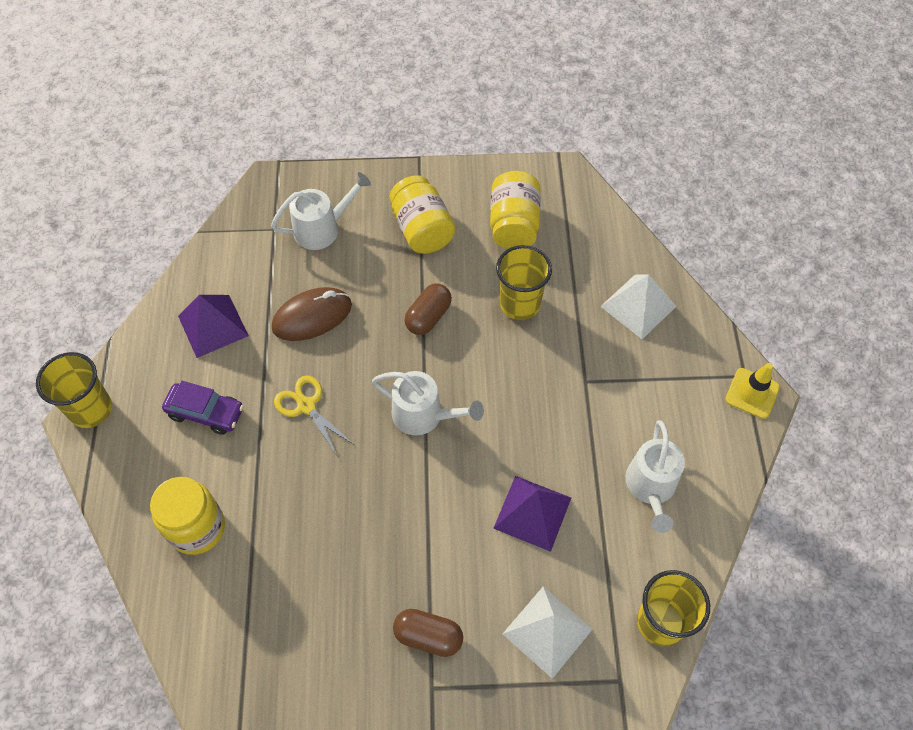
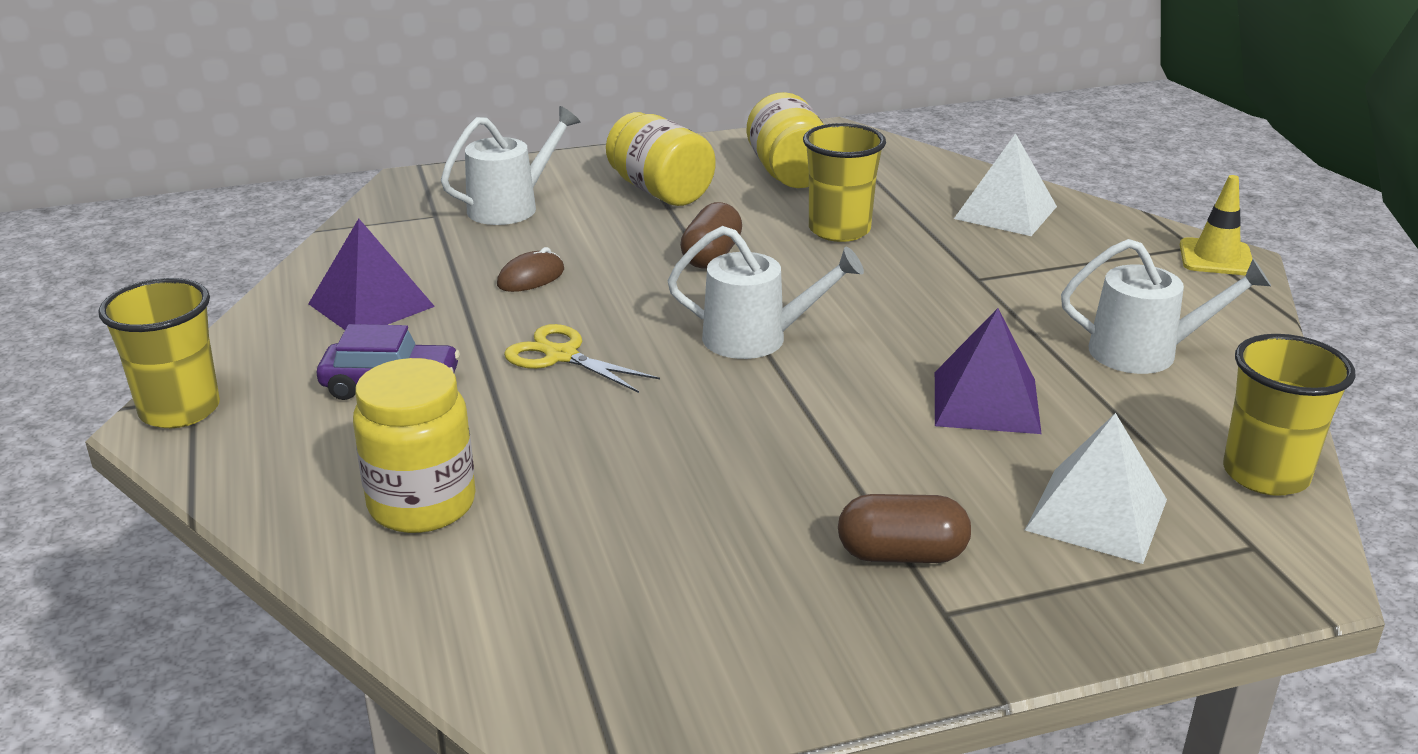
camera: 15 degrees left, 30 degrees down
(312, 316) = (531, 277): brown mouse -> brown mouse, size x0.57
(651, 487) = (1144, 352): white watering can -> white watering can turned 75 degrees counterclockwise

